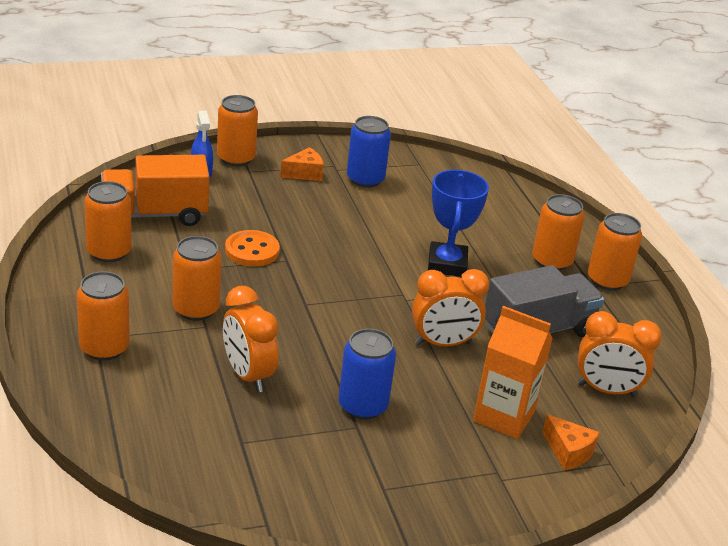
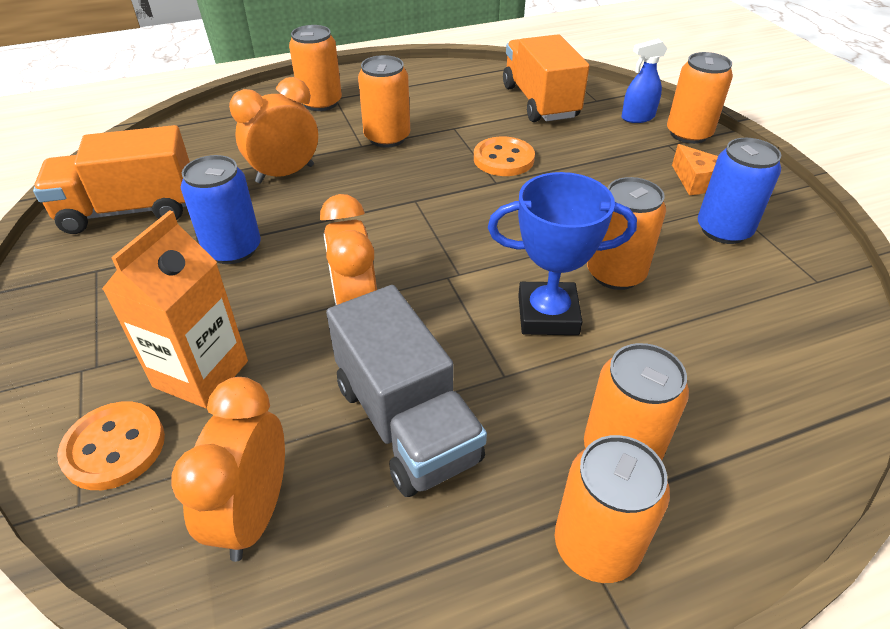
camera: 90 degrees right, 10 degrees up
(109, 252) = (464, 88): orange can -> orange can (615, 273)
(293, 477) = (130, 210): none -> orange truck
(568, 452) = (114, 447): orange cheese -> orange button

